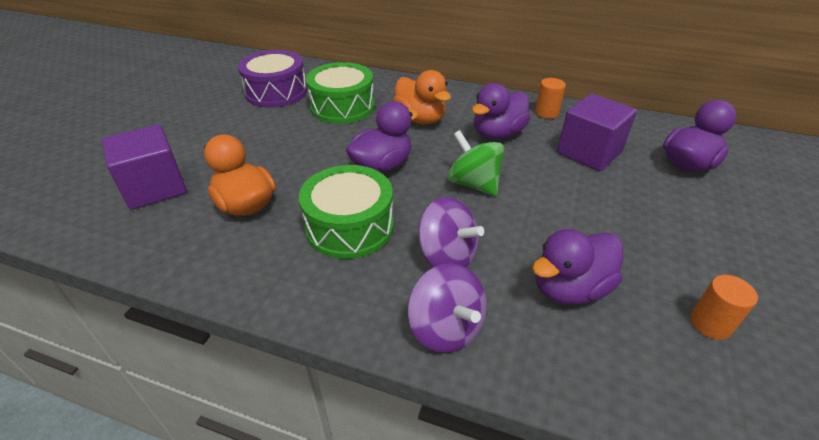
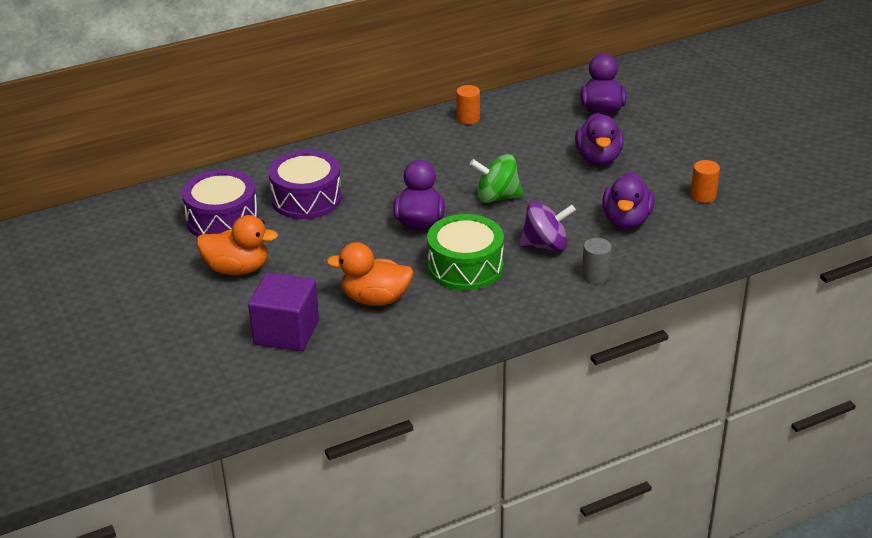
camera: 45 degrees left, 5 degrees down
(342, 107) = (306, 199): green drum -> purple drum
(420, 119) = (386, 174): orange duck -> orange duck (237, 269)
(445, 328) = (595, 276): purple spinning top -> grey cylinder
(497, 134) = (459, 154): purple duck -> purple duck (598, 158)
(589, 152) = (536, 134): purple cube -> none

